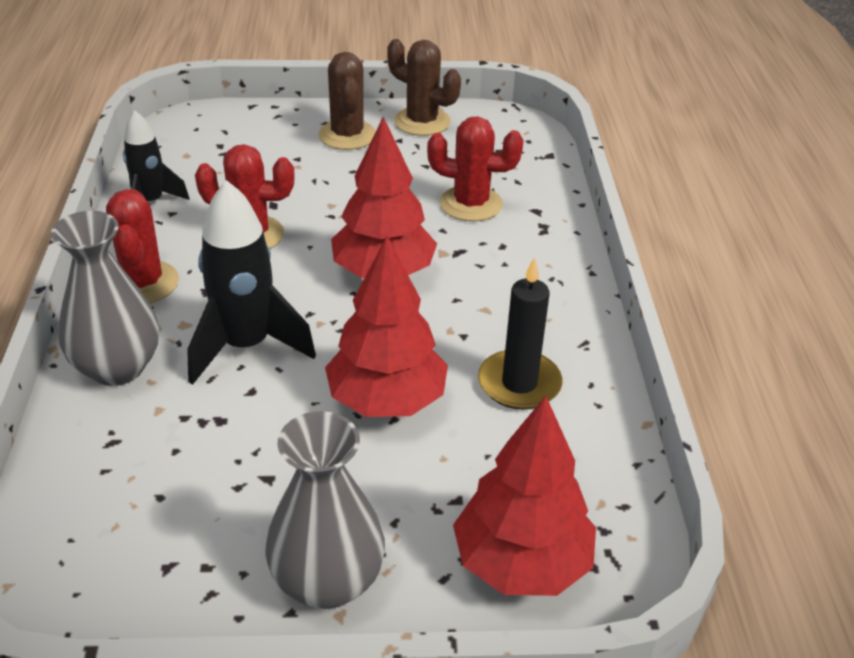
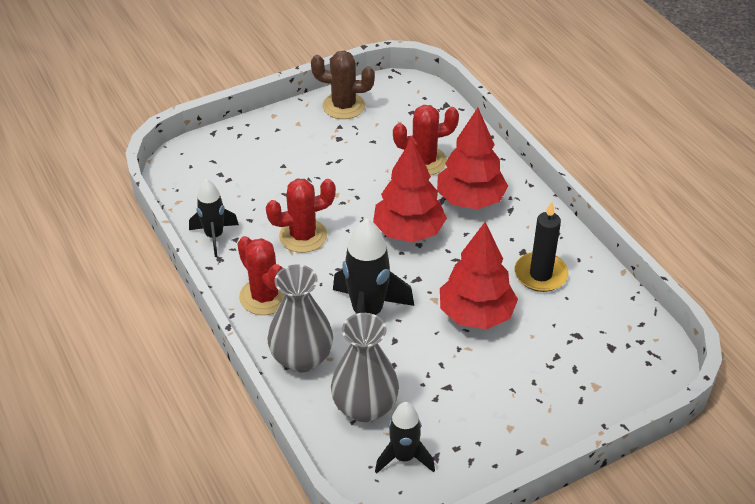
camera: 25 degrees left, 5 degrees up
(124, 547) = (404, 457): none -> black rocket
(327, 581) = (525, 427): grey vase -> grey vase (365, 407)
(347, 135) = (302, 135): brown cactus -> none
(521, 563) = (612, 376): red tree -> red tree (470, 200)

